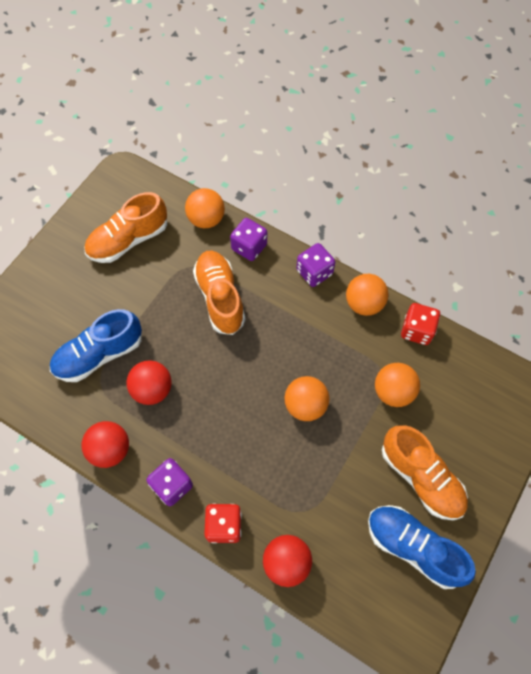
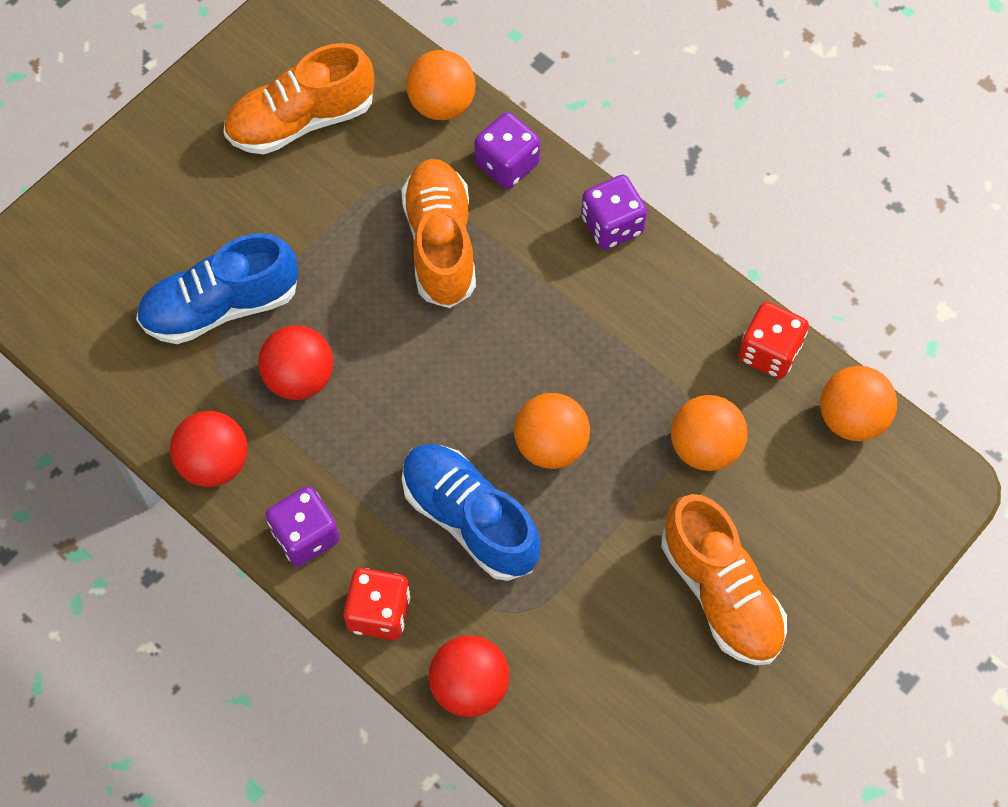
camera: 10 degrees right, 0 degrees up
(364, 303) = (687, 292): orange ball -> orange ball (851, 418)
(413, 547) = (683, 699): blue shoe -> blue shoe (469, 519)

